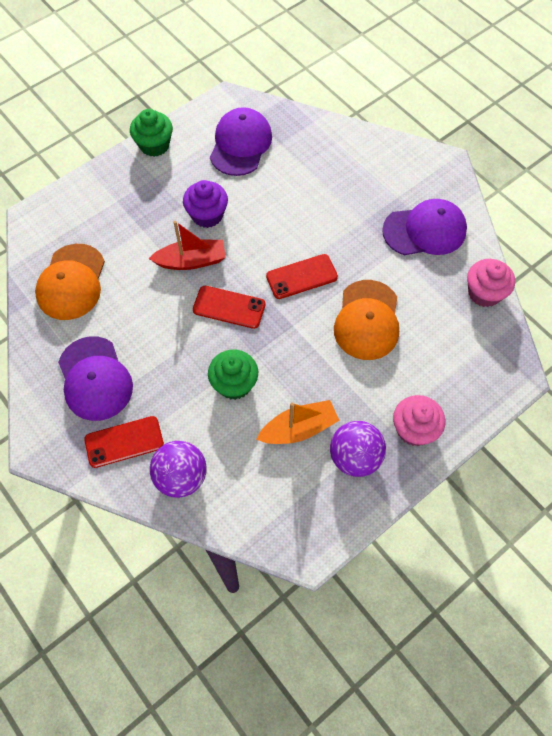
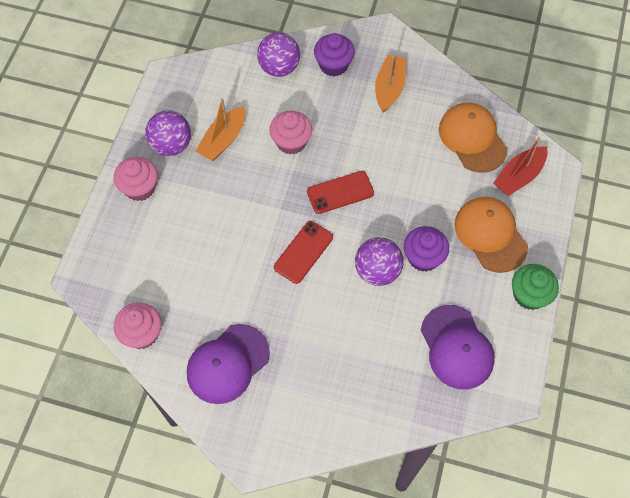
camera: 145 degrees right, 0 degrees up
(95, 379) = (389, 88): purple cap -> orange boat
(124, 442) = (333, 65): red phone -> purple cupcake
(191, 261) = (400, 210): red boat -> red boat (519, 176)
(234, 384) = (291, 142): green cupcake -> pink cupcake
(253, 227) = (377, 271): none -> purple ball
(367, 320) = (226, 248): orange cap -> orange cap (490, 235)

